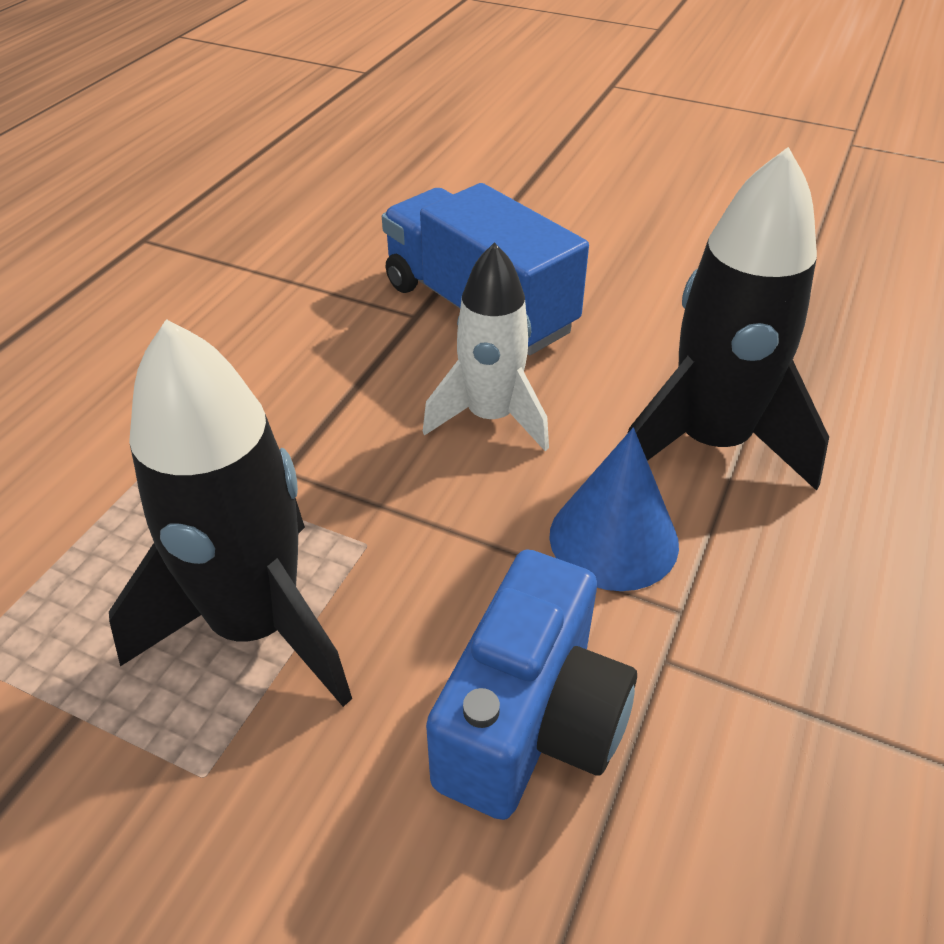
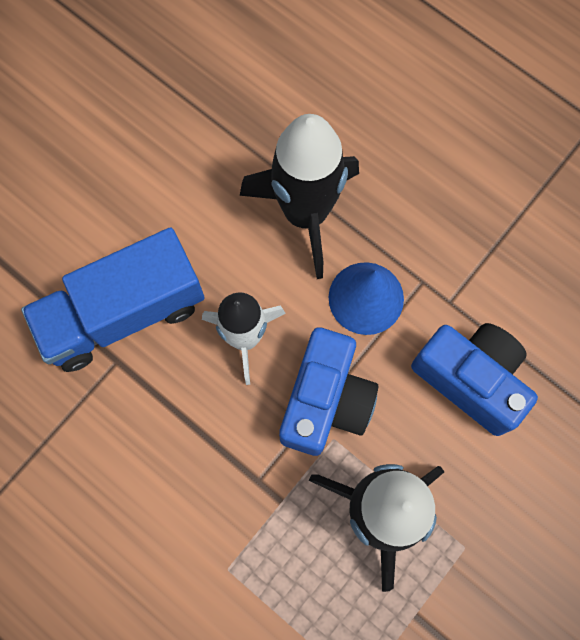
camera: 75 degrees left, 30 degrees up
(425, 522) = (326, 401): none -> blue camera

